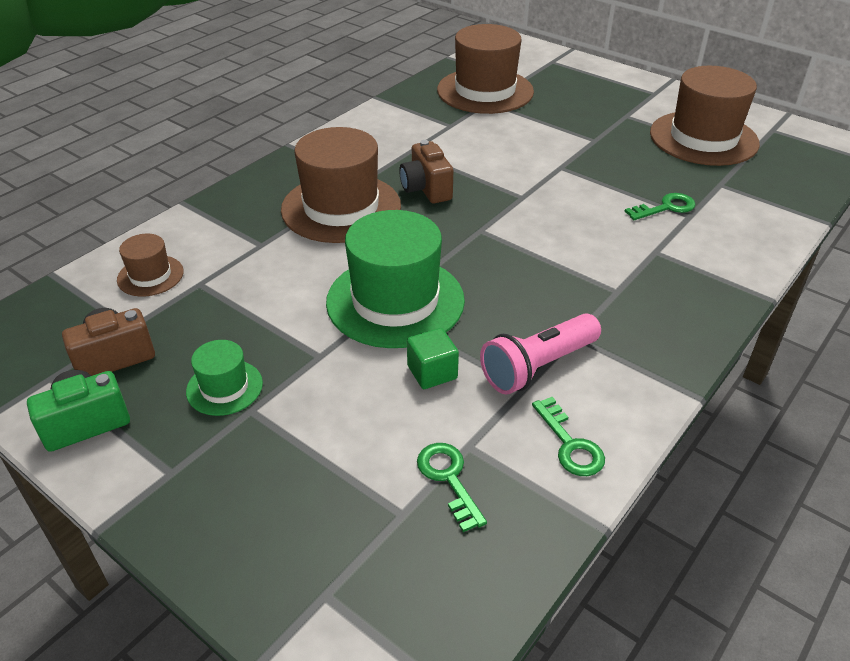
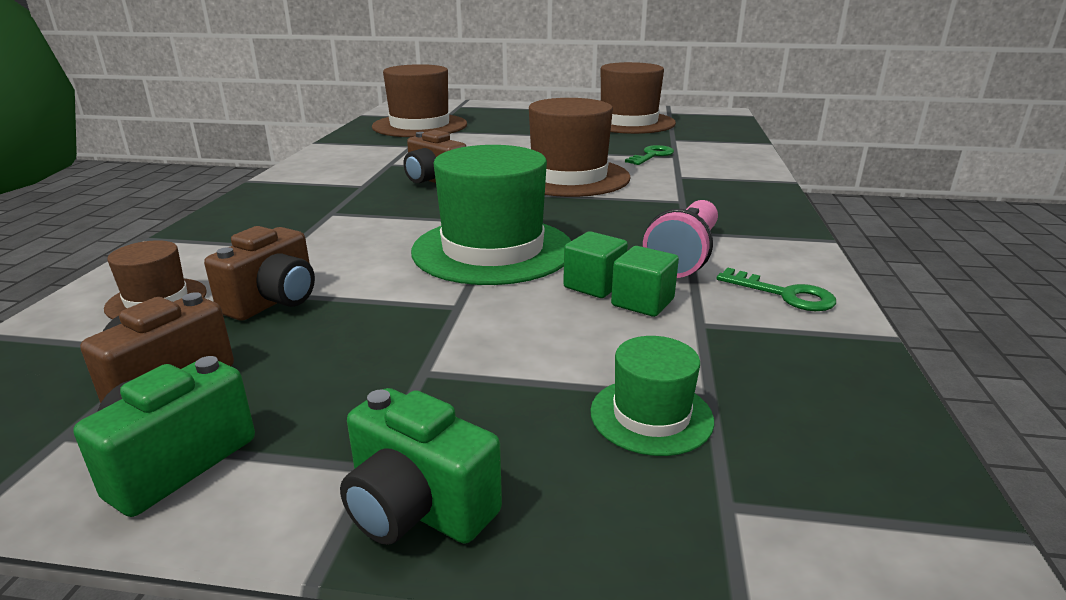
camera: 30 degrees left, 15 degrees down
(171, 511) = (418, 508): none -> green camera
(213, 304) = (274, 301): none -> brown camera
(224, 387) = (365, 363): green hat -> green hat (651, 415)
(341, 208) = (358, 206): brown hat -> brown hat (568, 177)
(448, 479) = (716, 353): green key -> none
(449, 406) = (642, 302): none -> green cube

